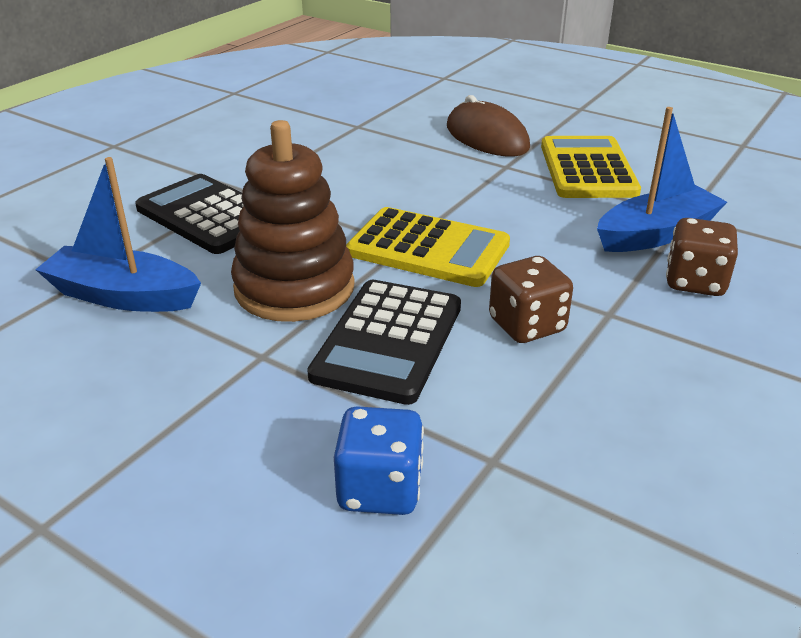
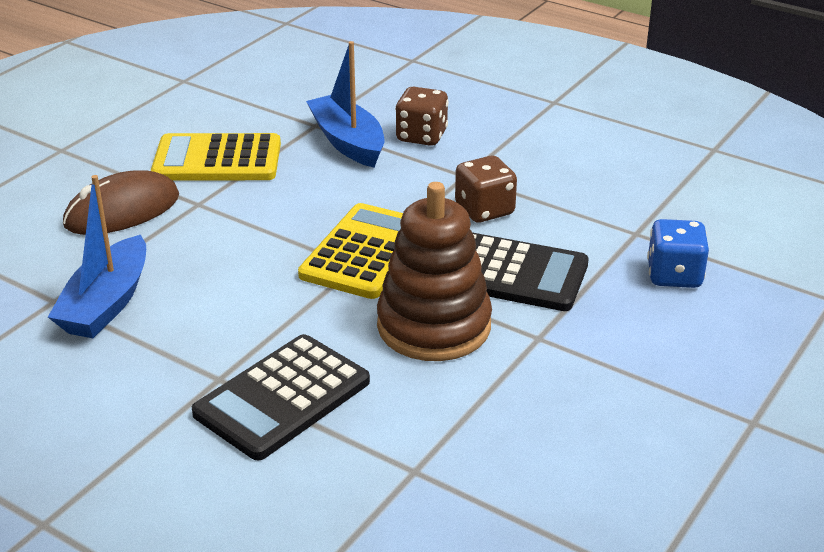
camera: 90 degrees left, 0 degrees up
(123, 296) = (452, 436): blue boat -> blue boat (106, 303)

